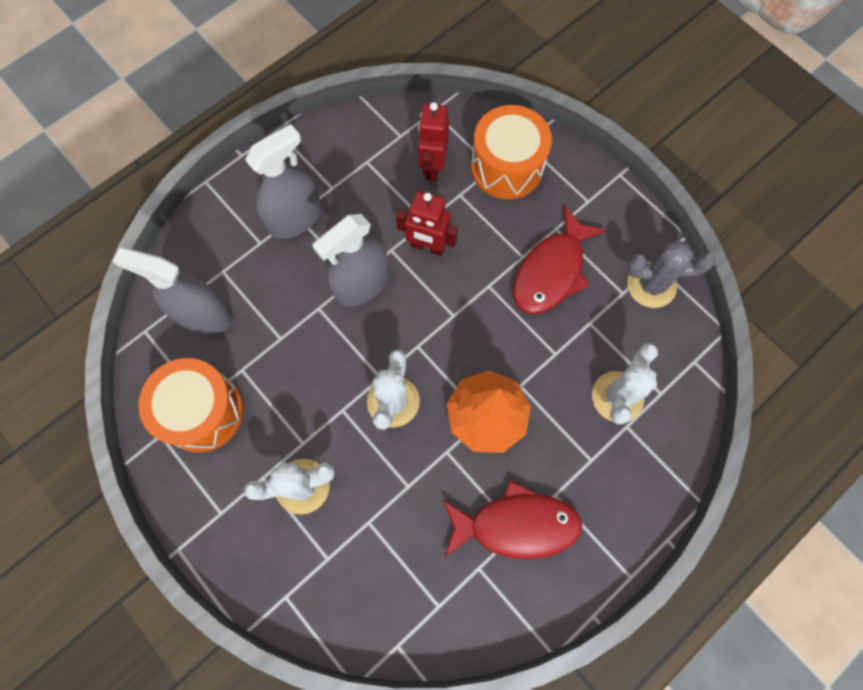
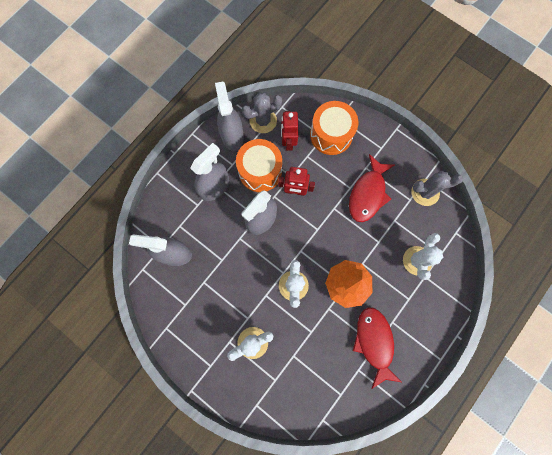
camera: 10 degrees left, 5 degrees up
(203, 411) = (187, 310): orange drum -> orange drum (260, 171)
(342, 143) = (232, 136): none -> grey spray bottle
(397, 127) = (263, 121): none -> grey cactus
(516, 525) = (374, 342): red fish -> red fish turned 90 degrees counterclockwise

